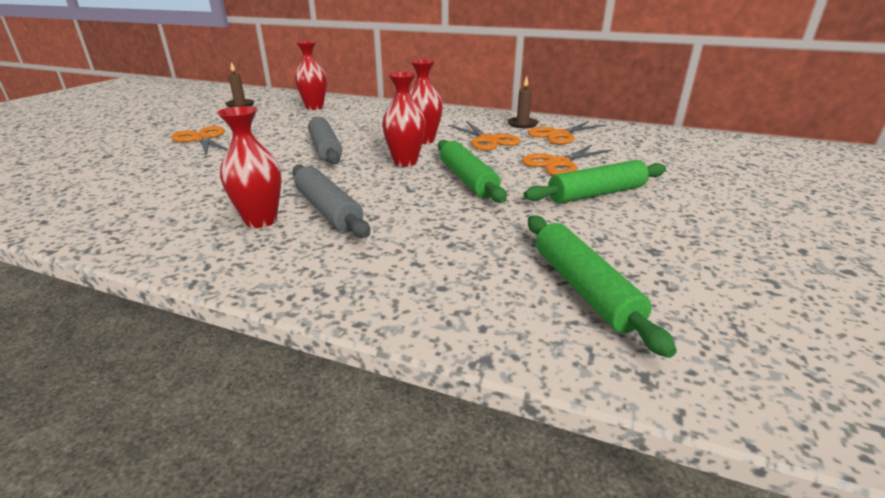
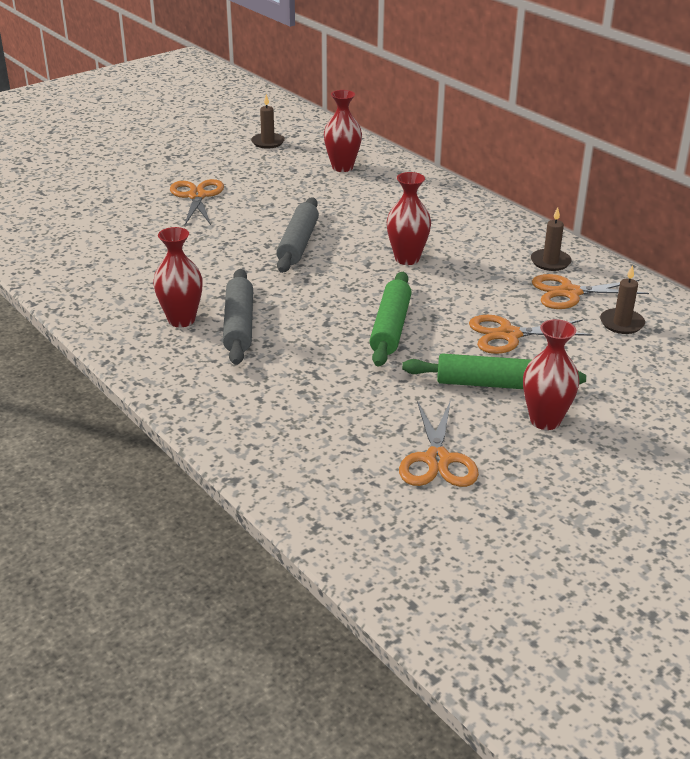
camera: 30 degrees right, 5 degrees up
(405, 162) = (356, 286): red vase -> red vase (545, 420)
(488, 140) = (476, 278): orange scissors -> orange scissors (437, 460)
(583, 288) = (354, 462): green rolling pin -> none
(615, 142) = (621, 323): none -> brown candle

